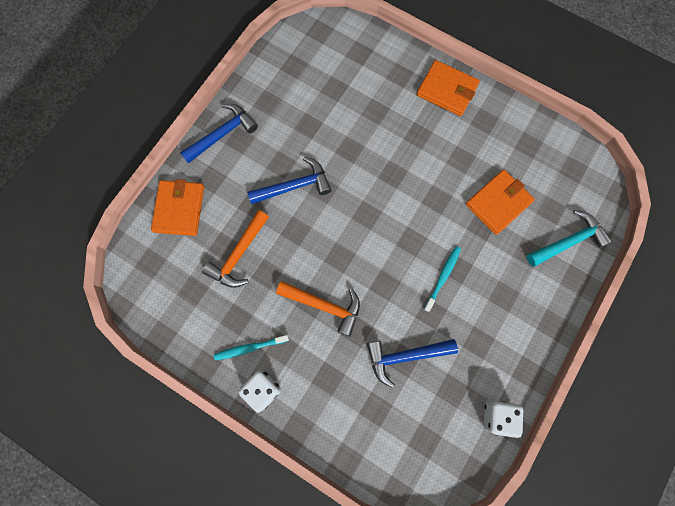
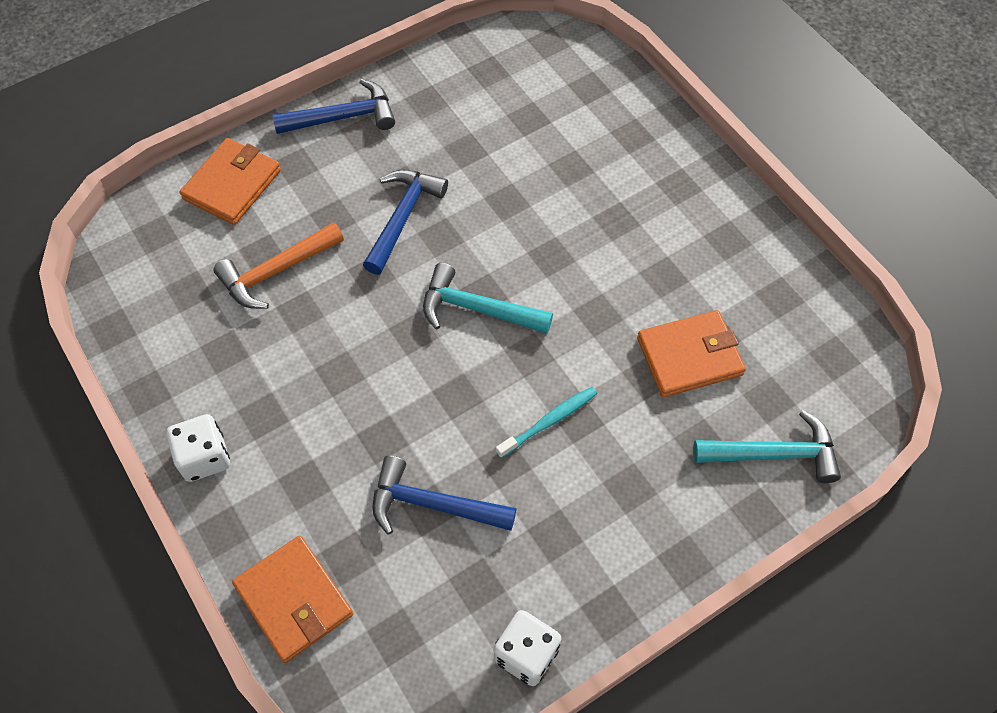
camera: 25 degrees right, 15 degrees down
(250, 348) = (221, 396): turquoise toothbrush -> none
(295, 186) = (403, 217): blue hammer -> blue hammer turned 75 degrees counterclockwise
(324, 306) = (355, 386): orange hammer -> none
(368, 226) = (477, 309): none -> turquoise hammer
(447, 90) = (691, 179): orange wallet -> orange wallet (294, 600)

